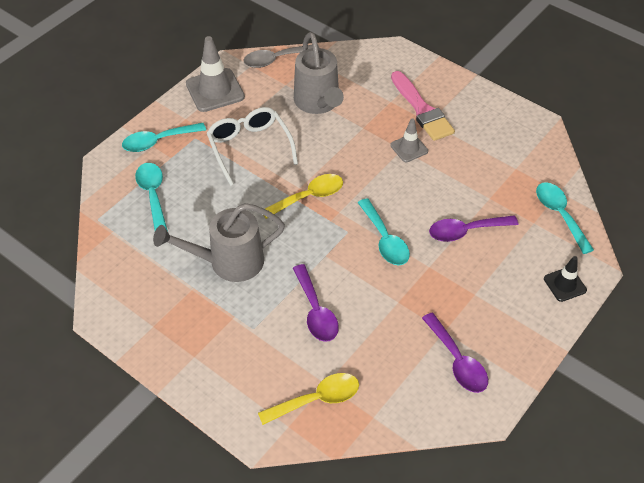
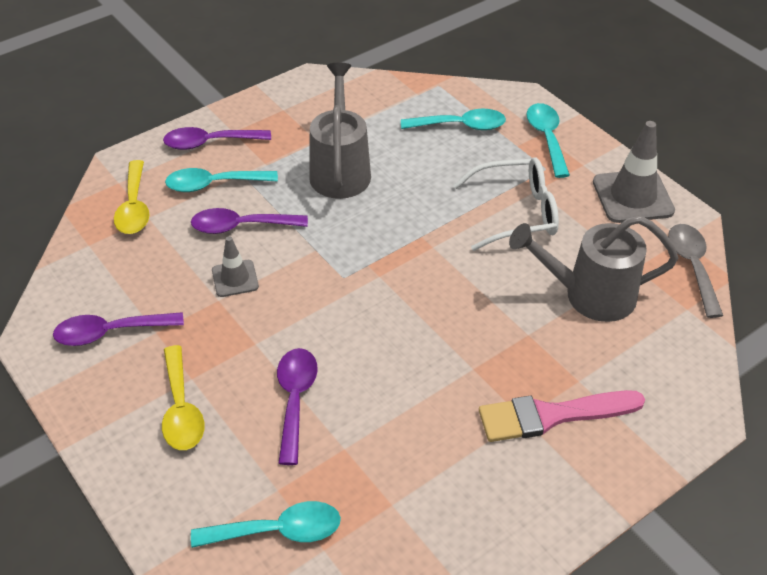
camera: 105 degrees right, 5 degrees down
(214, 369) = (210, 143): none -> purple spoon
(308, 197) = (413, 252): yellow spoon -> yellow spoon (181, 409)
(384, 239) = (316, 309): turquoise spoon -> turquoise spoon (214, 184)
(409, 148) = (472, 377): grey traffic cone -> grey traffic cone (235, 278)
(564, 284) = (155, 487): black traffic cone -> none

